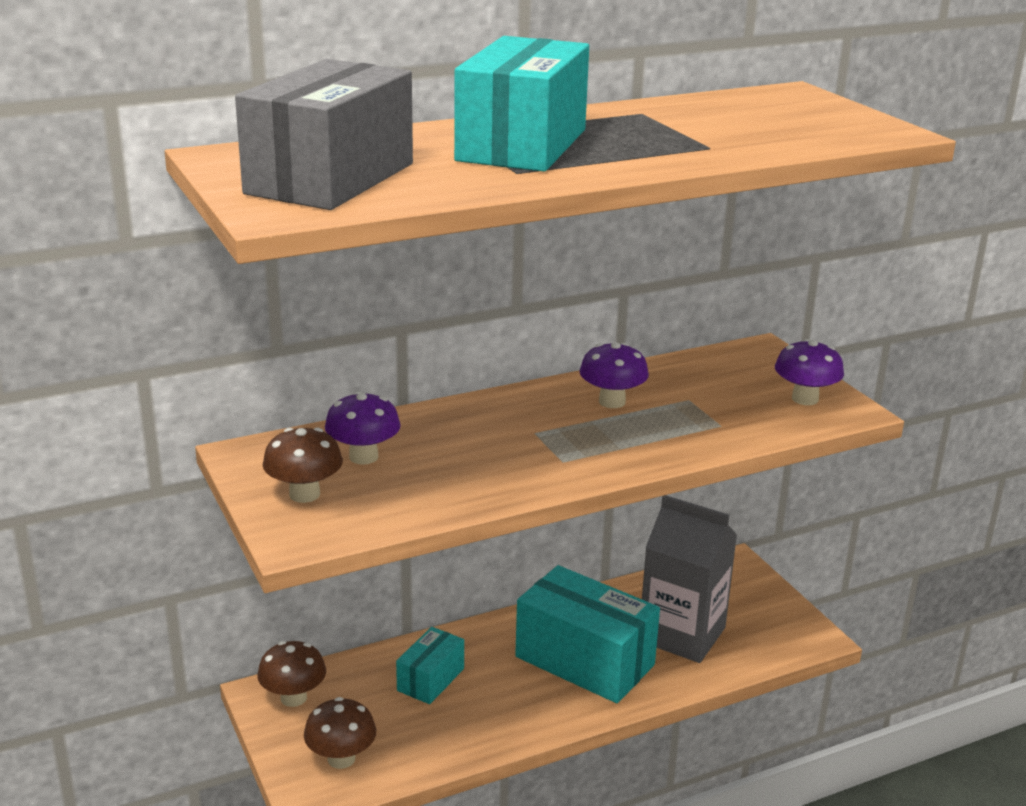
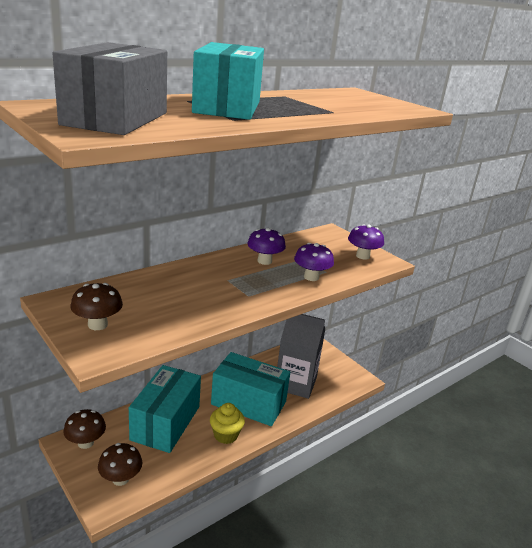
camera: 15 degrees left, 0 degrees up
(363, 457) = (130, 299): purple mushroom -> purple mushroom (311, 277)
(430, 679) = (166, 423): turquoise box -> turquoise box, size x1.92
(531, 710) = (226, 435): none -> yellow cupcake

